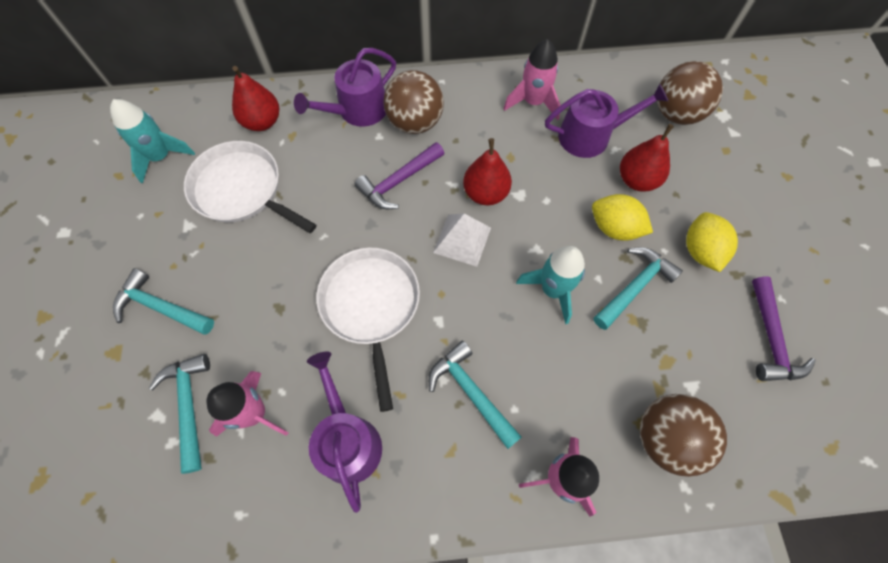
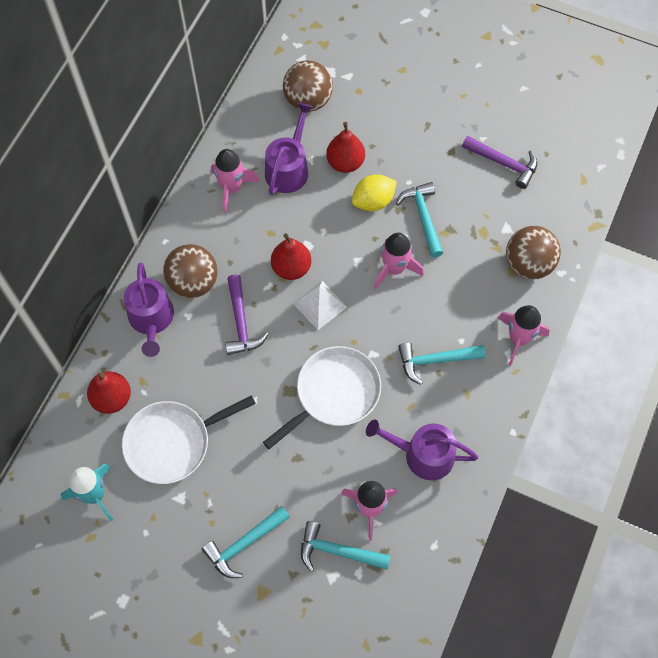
camera: 60 degrees left, 0 degrees up
(371, 306) = (334, 393): white pan -> white pan turned 120 degrees clockwise
(552, 290) = (394, 269): turquoise rocket -> pink rocket
(700, 251) = (422, 161): yellow lemon -> none

